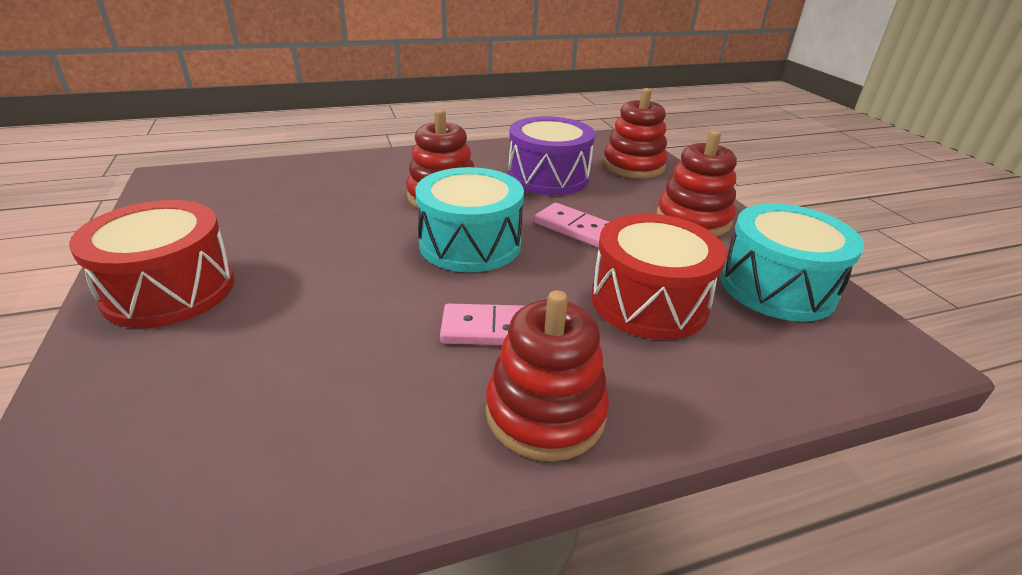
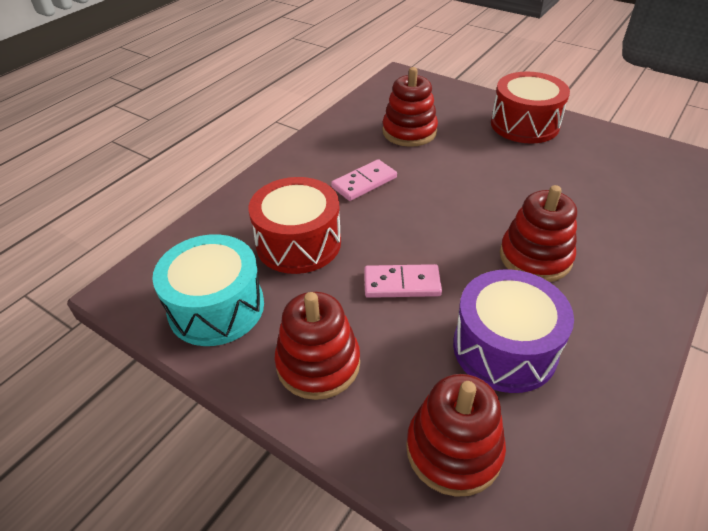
camera: 145 degrees right, 10 degrees up
(470, 244) = (448, 225): turquoise drum -> none
(545, 413) = (305, 163): red stacking toy -> red stacking toy (409, 132)

